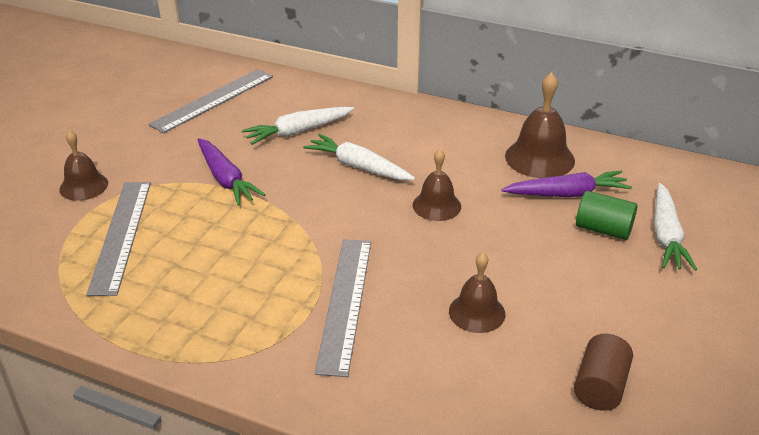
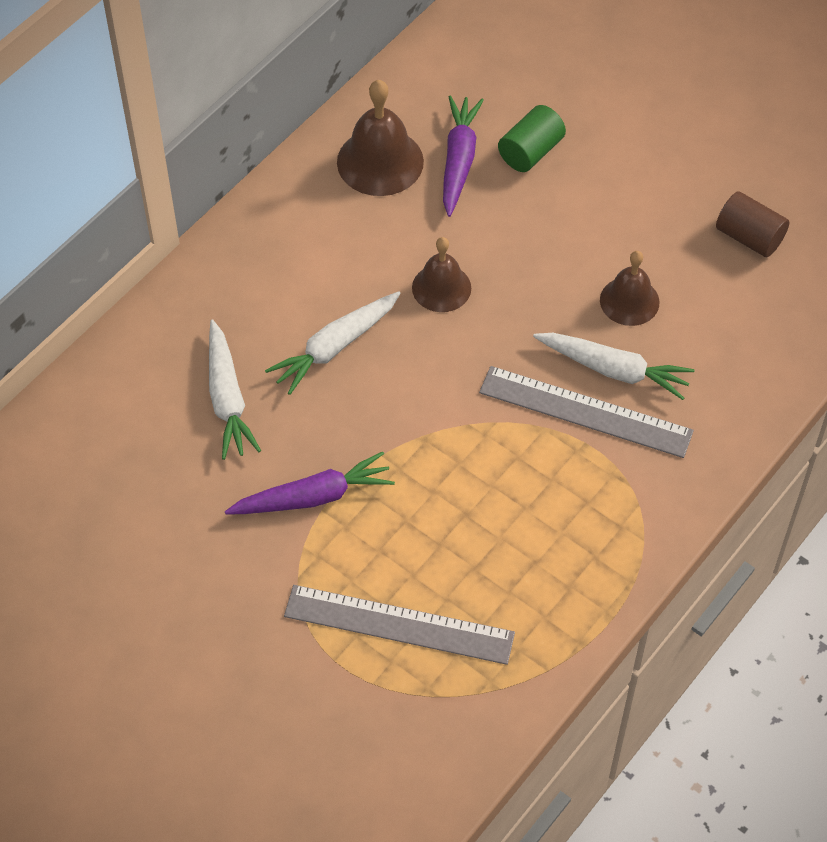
camera: 75 degrees left, 20 degrees up
(84, 186) = (273, 667): brown bell -> none
(213, 100) = (99, 490): grey ruler -> none
(666, 236) = (556, 104): white carrot -> white carrot (614, 370)

